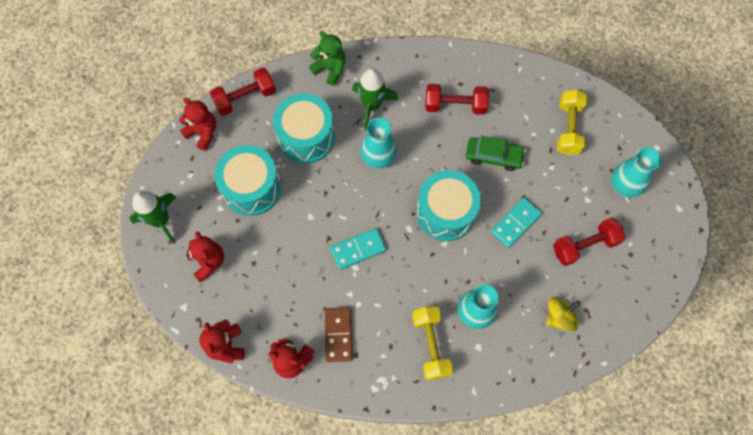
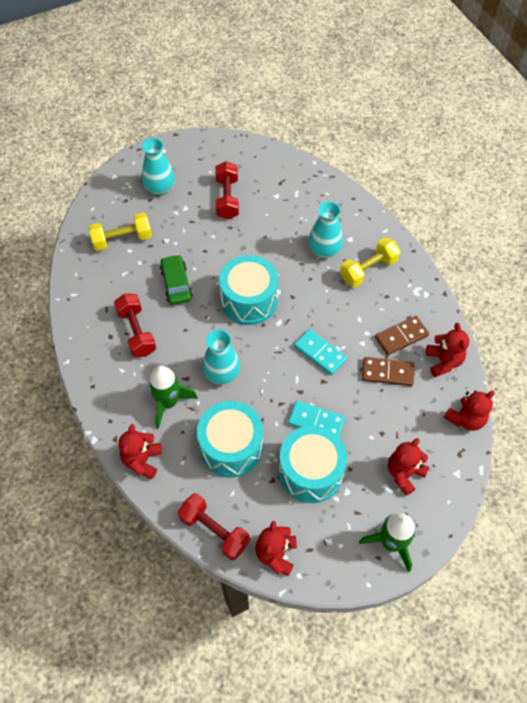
camera: 115 degrees left, 10 degrees down
(307, 300) = (387, 373): none -> brown domino
(330, 69) = (142, 460): green teddy bear -> red teddy bear
(515, 223) = (232, 248): turquoise domino -> turquoise domino (316, 421)
(559, 317) = (295, 197): yellow spinning top -> none
(584, 246) = (227, 198): red dumbbell -> red dumbbell turned 45 degrees clockwise

